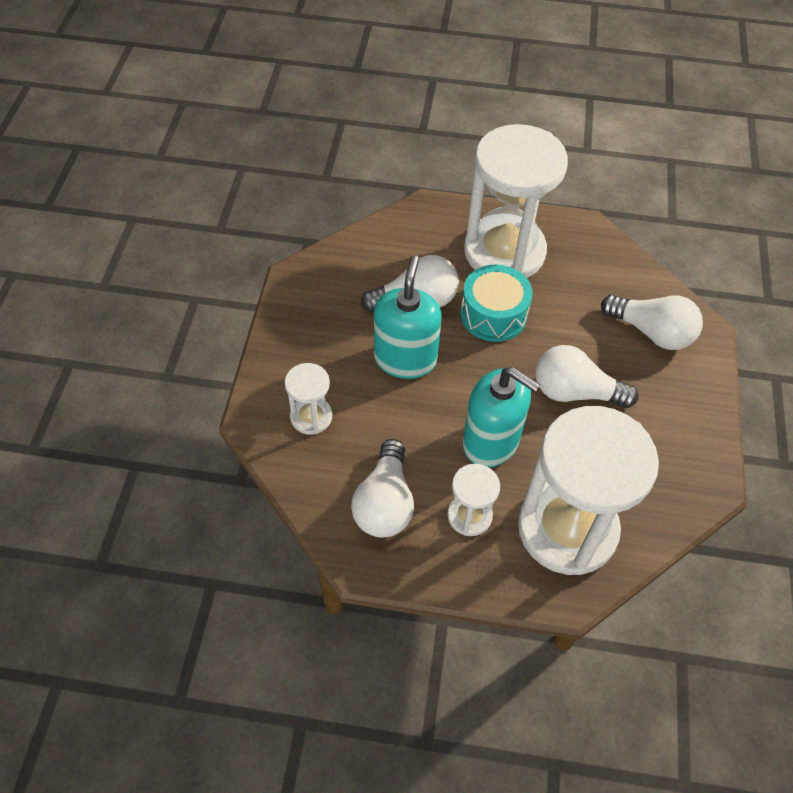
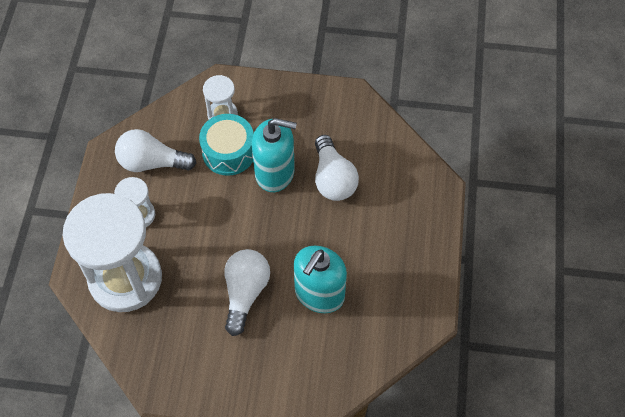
camera: 90 degrees right, 5 degrees up
(491, 442) = (199, 230): turquoise soap dispenser -> turquoise soap dispenser (319, 294)
(493, 314) = (322, 235): turquoise drum -> turquoise drum (228, 152)
(504, 252) = (392, 246): white hourglass -> none
(652, 332) = (309, 361): white light bulb -> none

